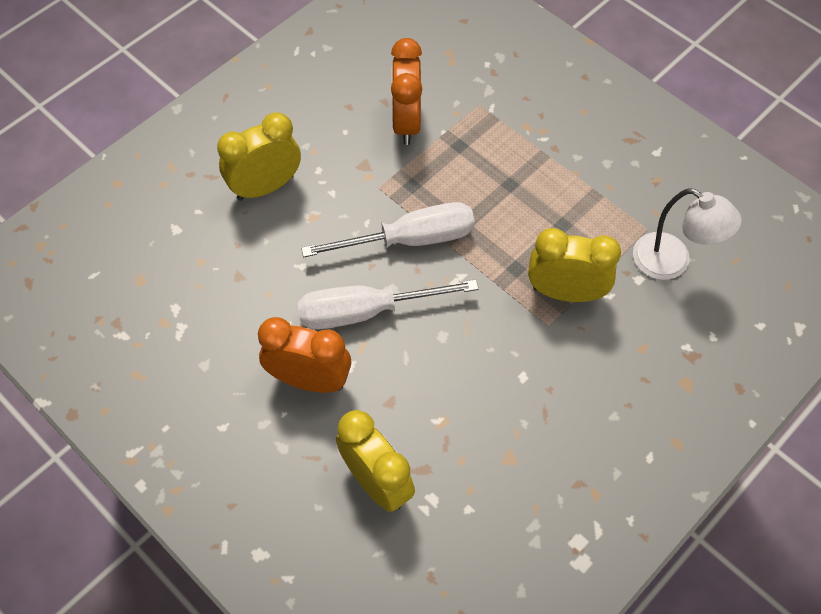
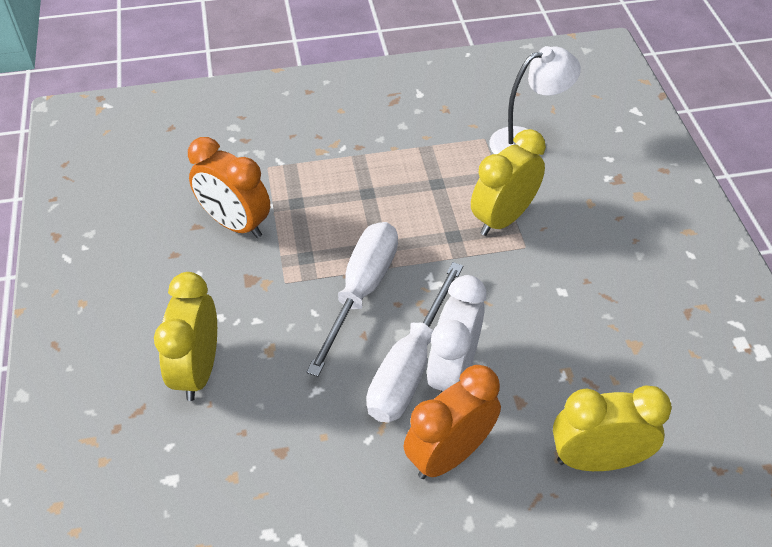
camera: 55 degrees left, 10 degrees down
(382, 342) = (452, 372): none -> white clock

